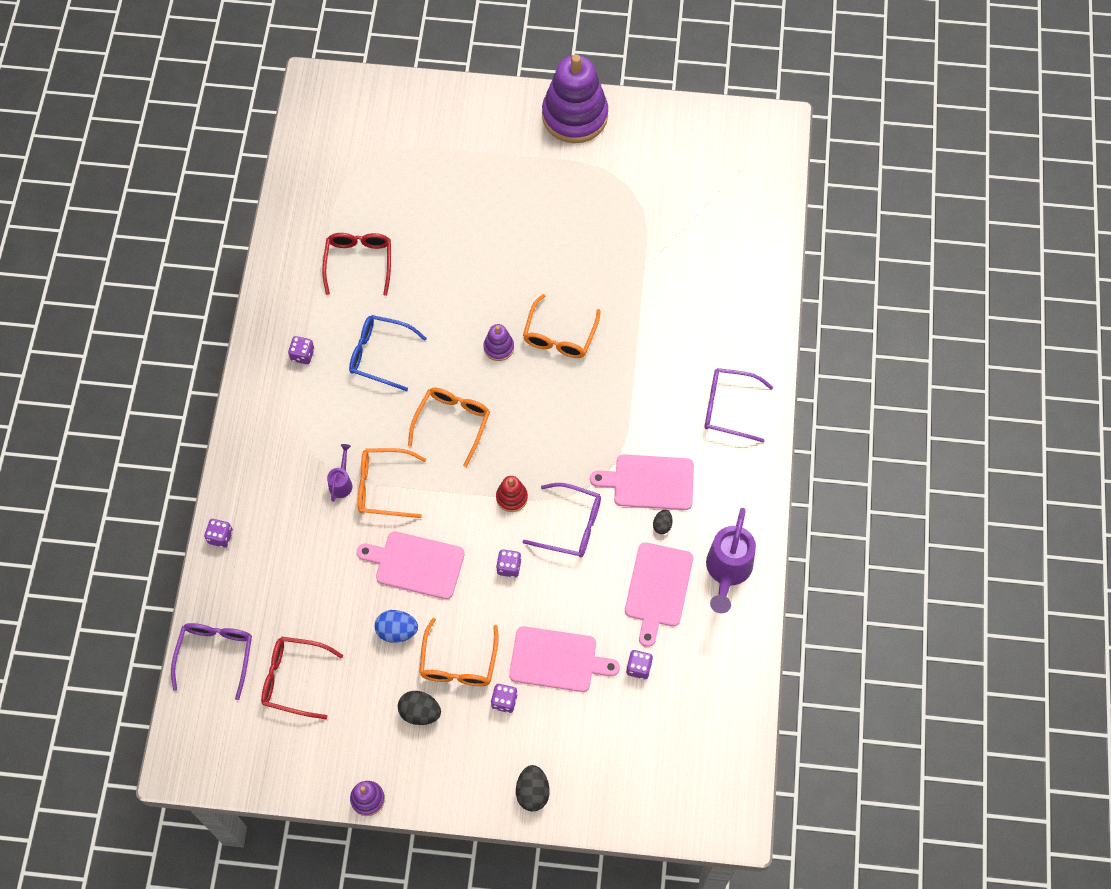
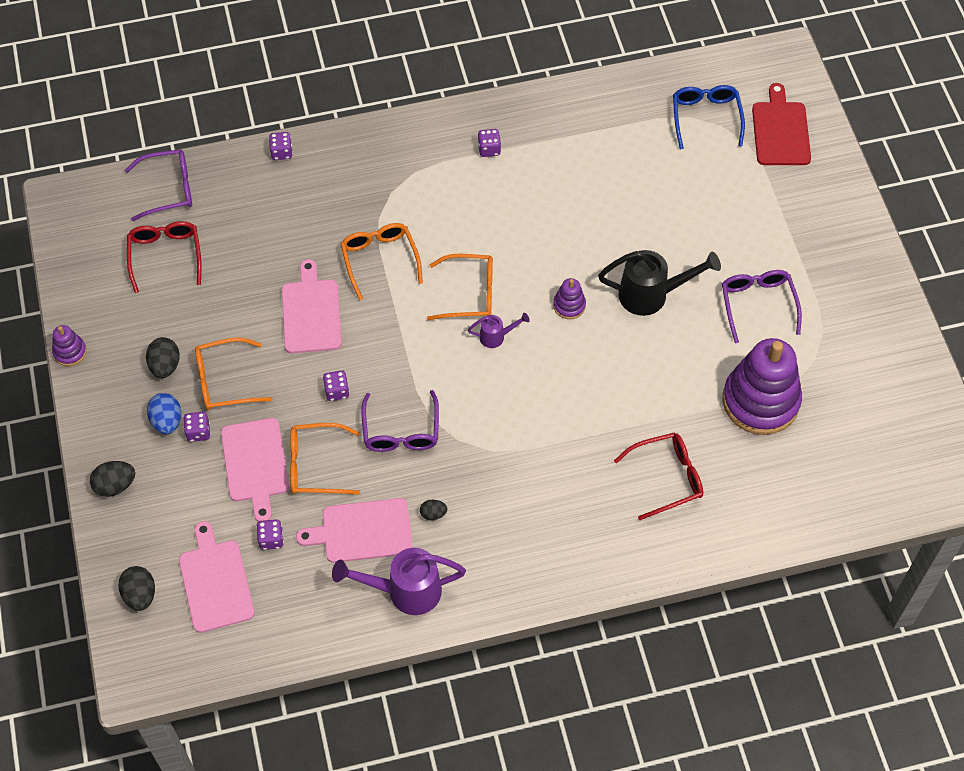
camera: 70 degrees right, 5 degrees down
(342, 482) = (371, 225): purple watering can -> purple watering can (496, 337)
(359, 263) = (607, 159): red glasses -> red glasses (666, 478)
(380, 355) = (516, 210): blue glasses -> blue glasses (706, 118)
(391, 119) = (780, 131): none -> red cutting board
(397, 631) = (239, 320): blue egg -> blue egg (167, 421)
(511, 497) = (411, 370): red stacking toy -> none
(515, 279) = (652, 295): none -> black watering can
(559, 335) = (607, 354): orange glasses -> orange glasses (316, 465)
(575, 116) = (872, 286): purple stacking toy -> purple stacking toy (760, 401)
(649, 482) = (476, 487): pink cutting board -> pink cutting board (215, 582)
(653, 798) = (140, 595): none -> black egg
(729, 408) = (593, 537): purple glasses -> purple glasses (757, 305)

